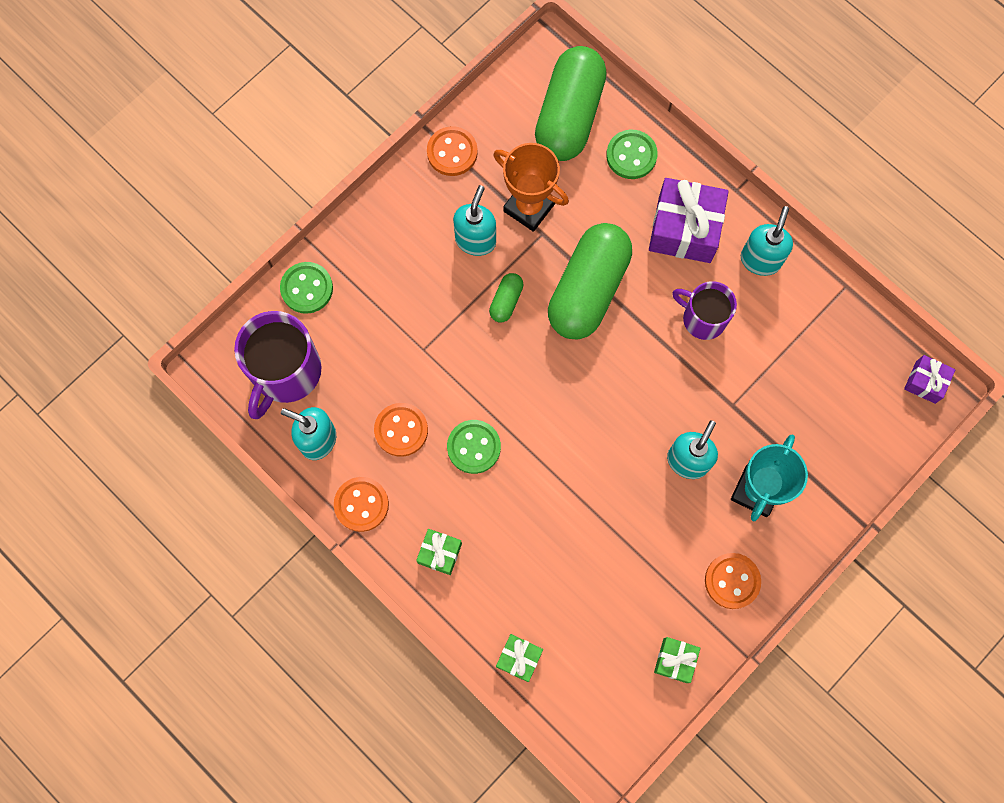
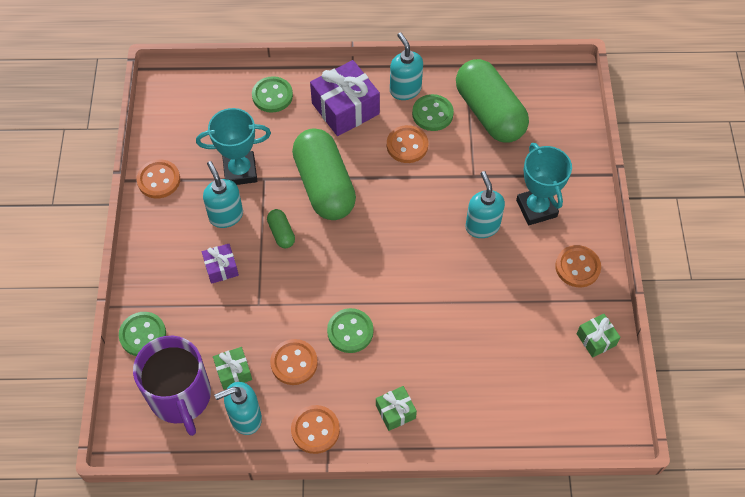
camera: 45 degrees left, 15 degrees down
(519, 658) = (509, 426): green gift -> green gift (233, 372)
(529, 207) = (240, 171): orange trophy -> turquoise trophy
(569, 115) = (212, 104): green capsule -> green capsule (489, 113)
(703, 318) = (407, 145): purple mug -> orange button
(760, 308) = (432, 114): none -> green button
(925, 382) = (559, 77): purple gift -> purple gift (221, 268)

